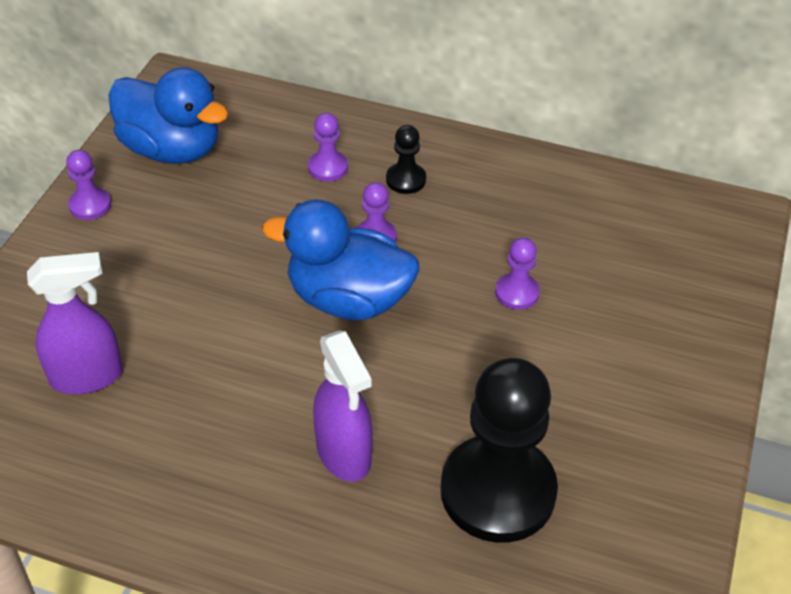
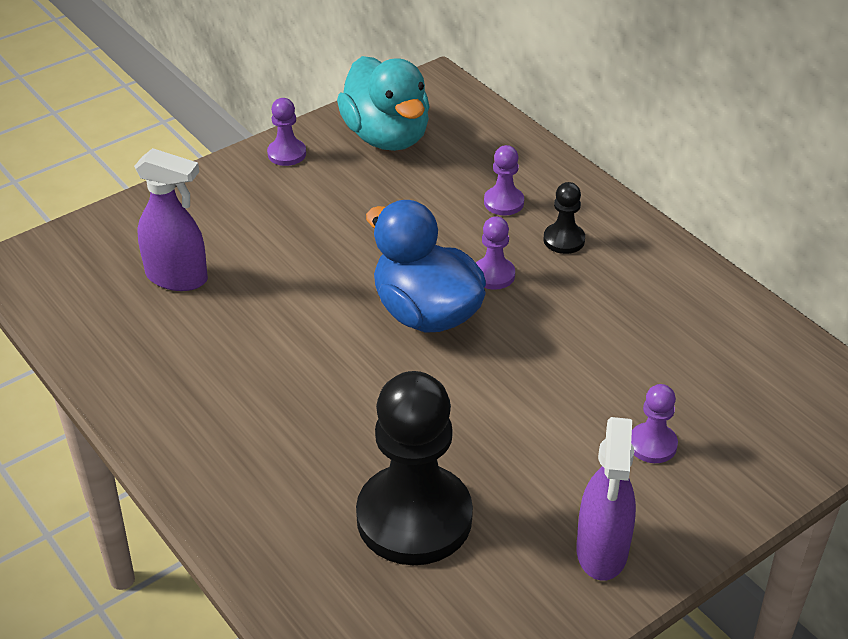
camera: 35 degrees right, 5 degrees down
(172, 149) = (387, 136): blue duck -> turquoise duck
(344, 454) = (316, 426): purple spray bottle -> purple spray bottle (601, 551)
(517, 293) = (578, 374): purple pawn -> purple pawn (652, 444)

